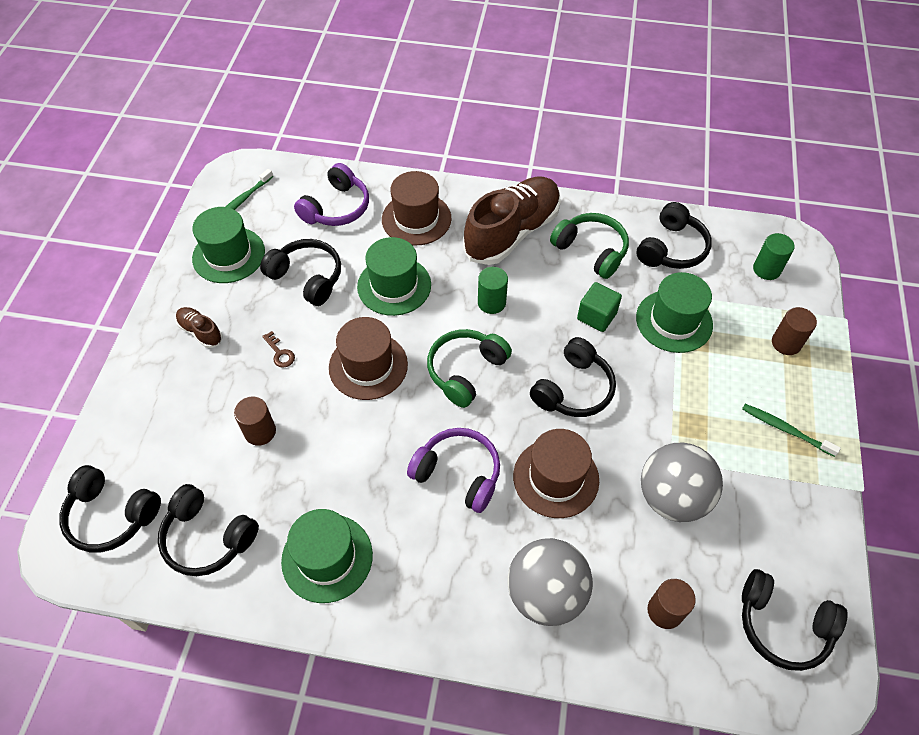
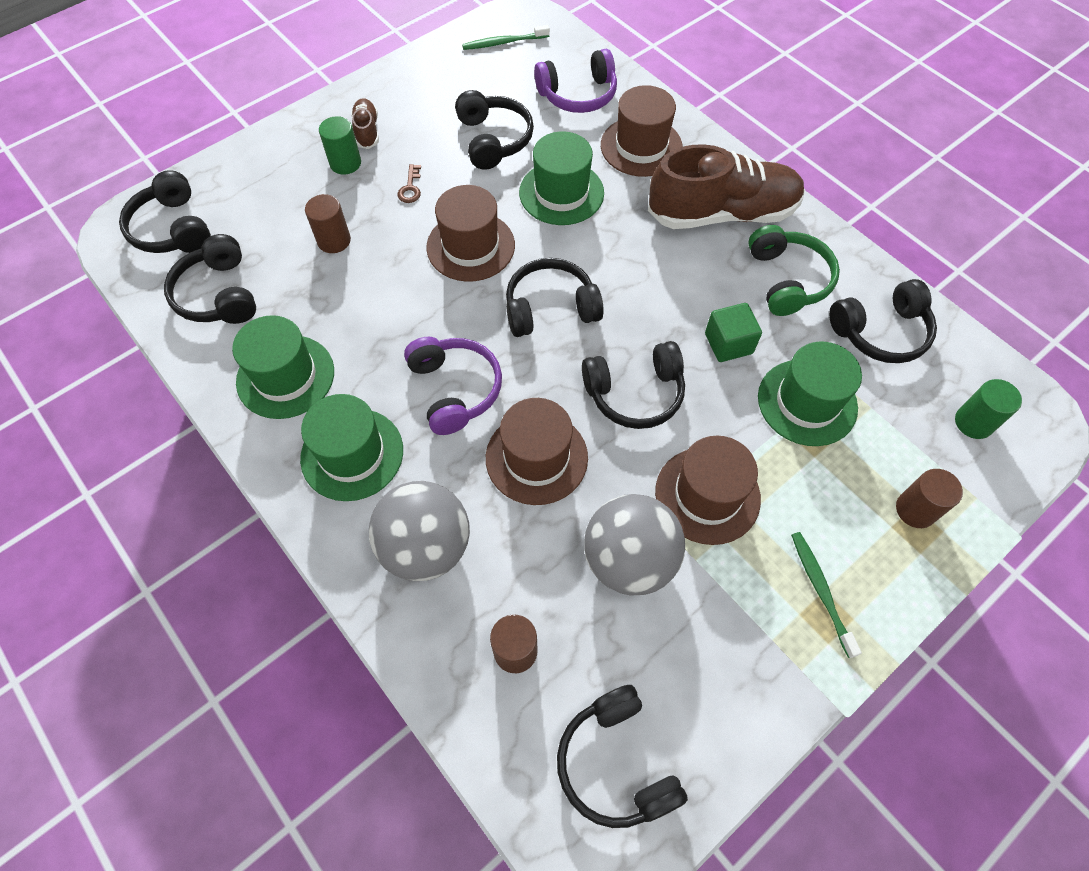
camera: 40 degrees right, 5 degrees up
(228, 255) = (448, 82): green hat -> green hat (352, 454)
(465, 371) = (550, 308): green headphones -> black headphones
(491, 303) = (636, 264): green cylinder -> green cylinder (345, 163)
(675, 421) = (707, 495): none -> brown hat

